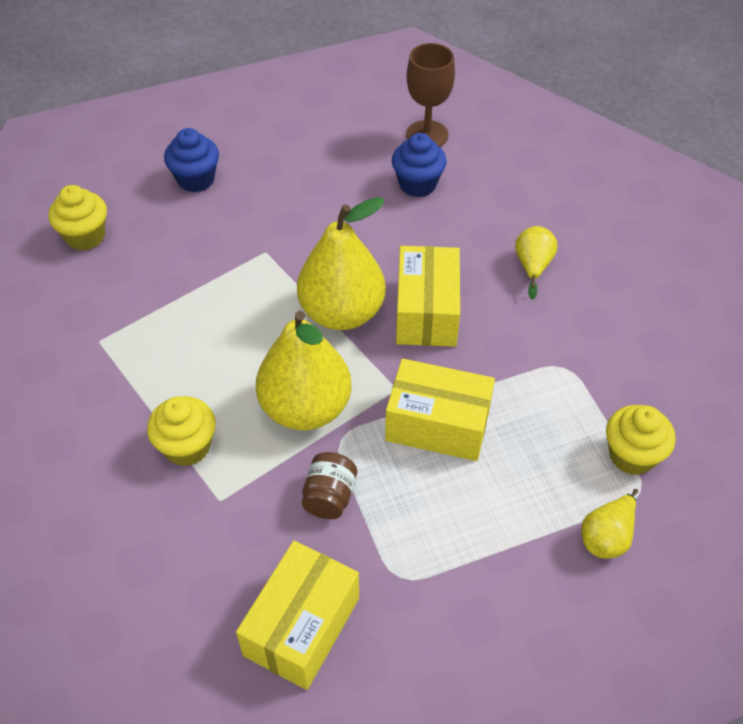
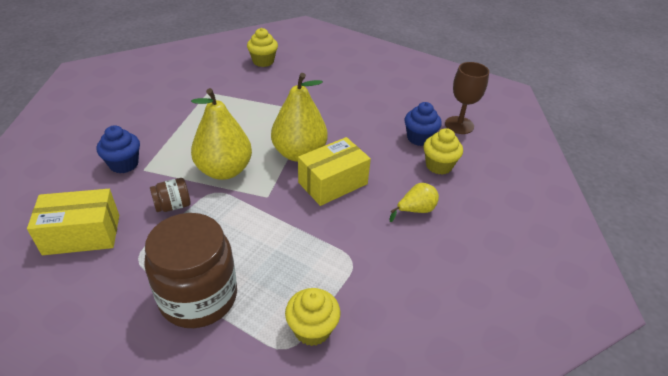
camera: 50 degrees right, 10 degrees down
(187, 447) = (168, 144): yellow cupcake -> yellow cupcake (439, 166)
(196, 179) = (332, 72): blue cupcake -> blue cupcake (124, 164)
(437, 424) = (256, 224): yellow box -> none
(513, 539) = (198, 297): none -> brown jar
(607, 536) = (234, 346): yellow pear -> none

